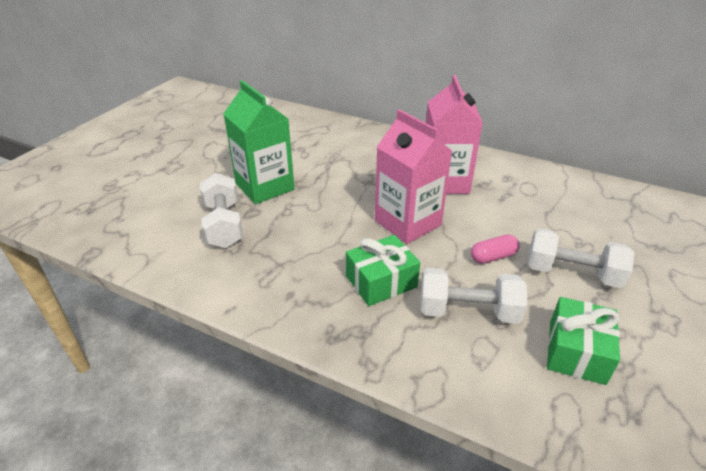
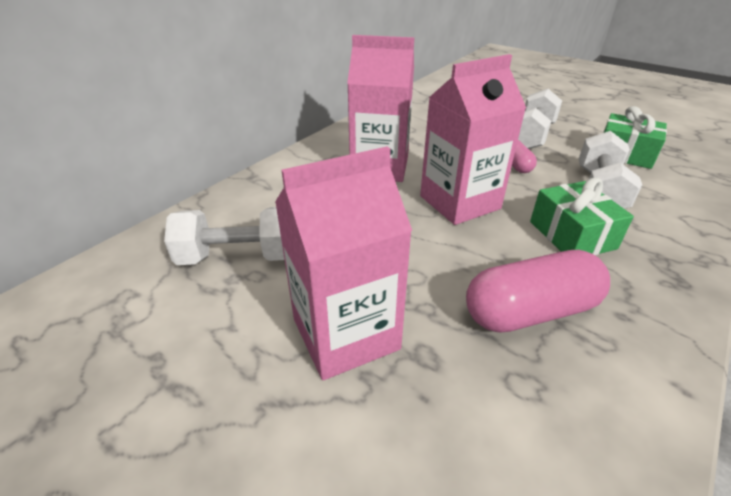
camera: 80 degrees left, 0 degrees up
(224, 225) = (464, 400): white dumbbell -> white dumbbell (238, 257)
(265, 187) = (345, 334): green carton -> pink carton
(289, 251) = (530, 311): none -> pink capsule

